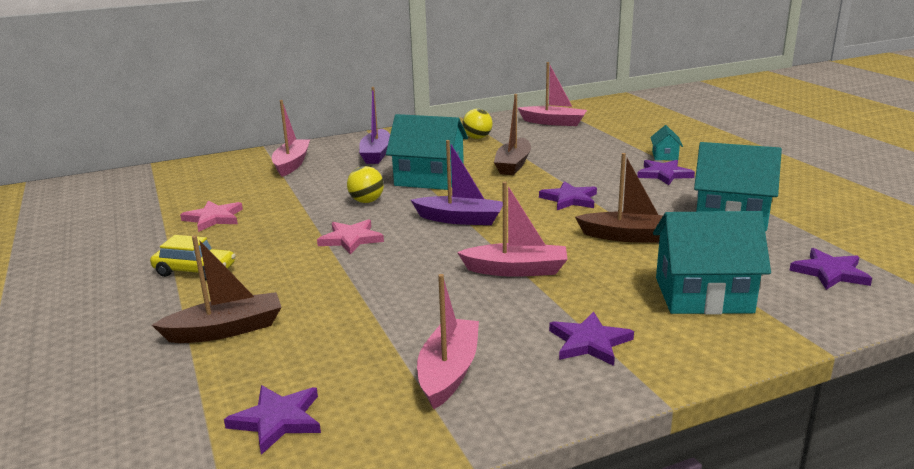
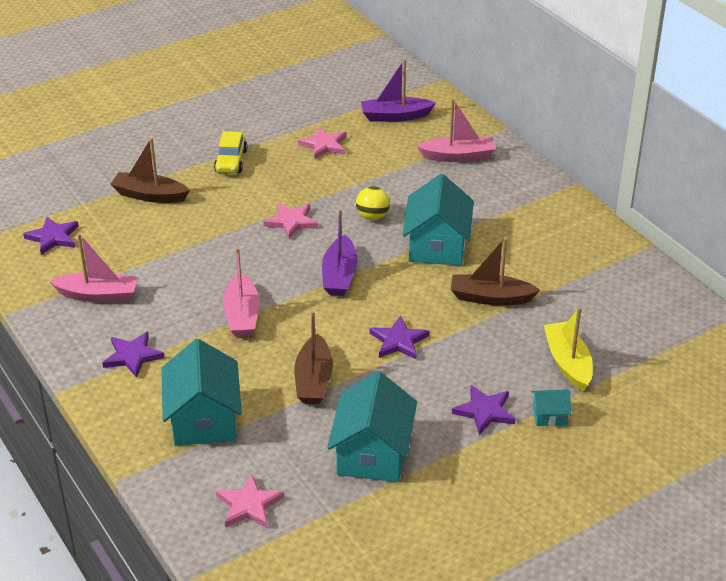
camera: 80 degrees right, 15 degrees up
(226, 330) = (149, 195): brown boat -> brown boat turned 135 degrees clockwise
(376, 154) = (499, 202): purple boat -> purple boat (395, 116)
(477, 138) = (574, 265): yellow ball -> none
(553, 122) = (655, 322): pink boat -> none
(601, 147) = (567, 363): none -> yellow boat
(830, 272) = (249, 505): purple star -> pink star

